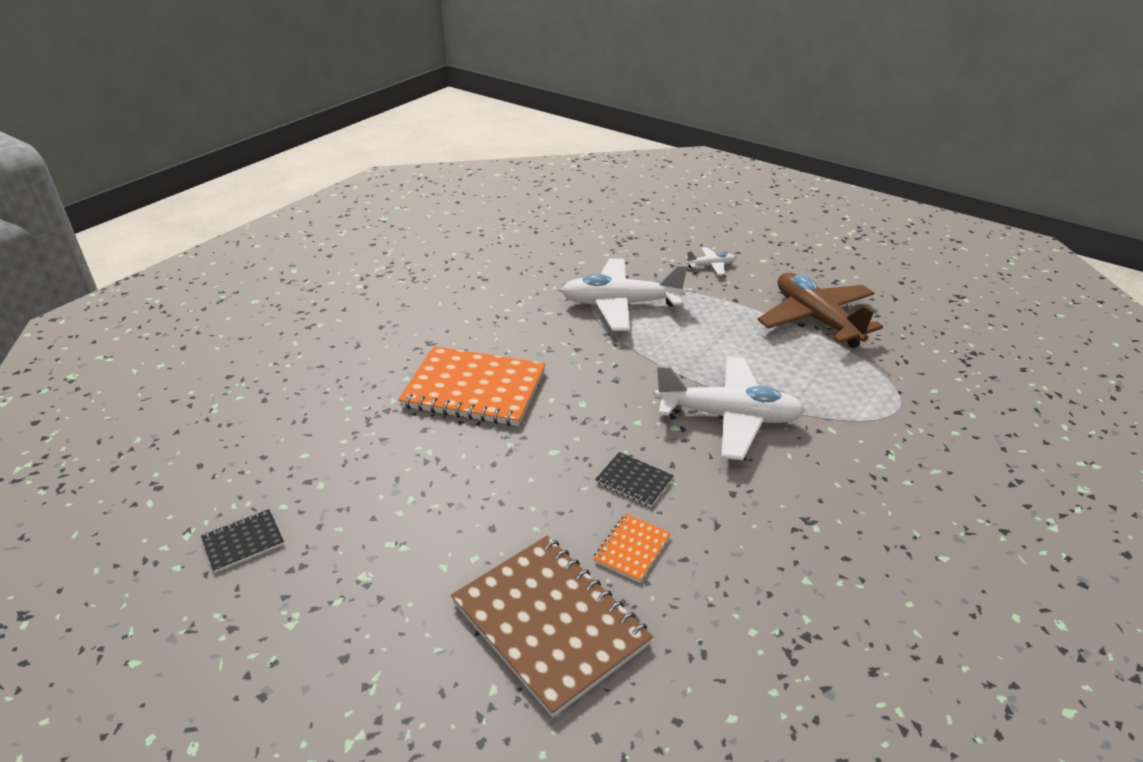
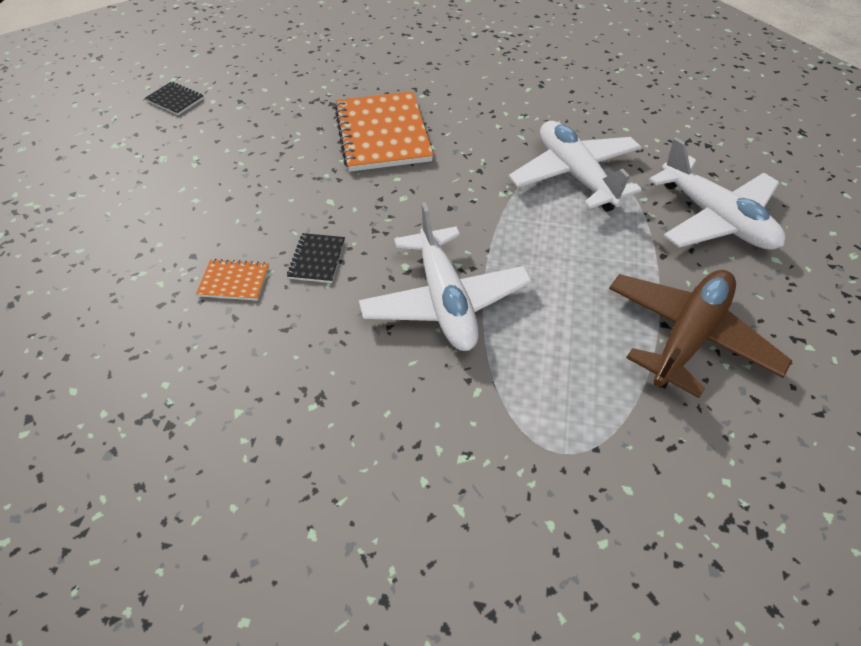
camera: 65 degrees right, 15 degrees up
(550, 623) = (143, 259): brown notebook -> none
(710, 266) = (714, 219): white plane -> white plane, size x2.26

